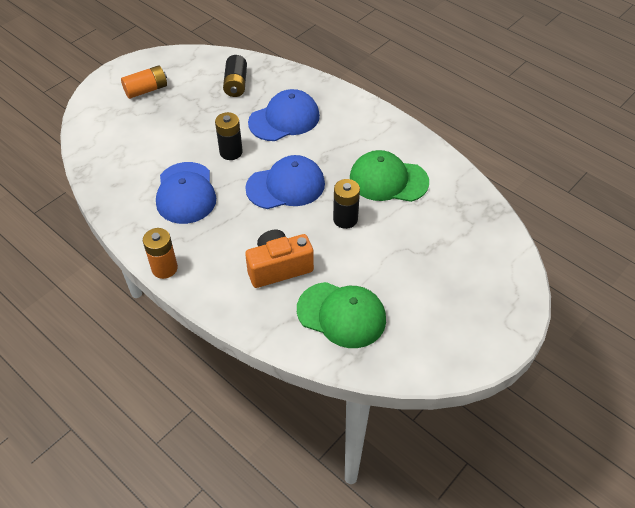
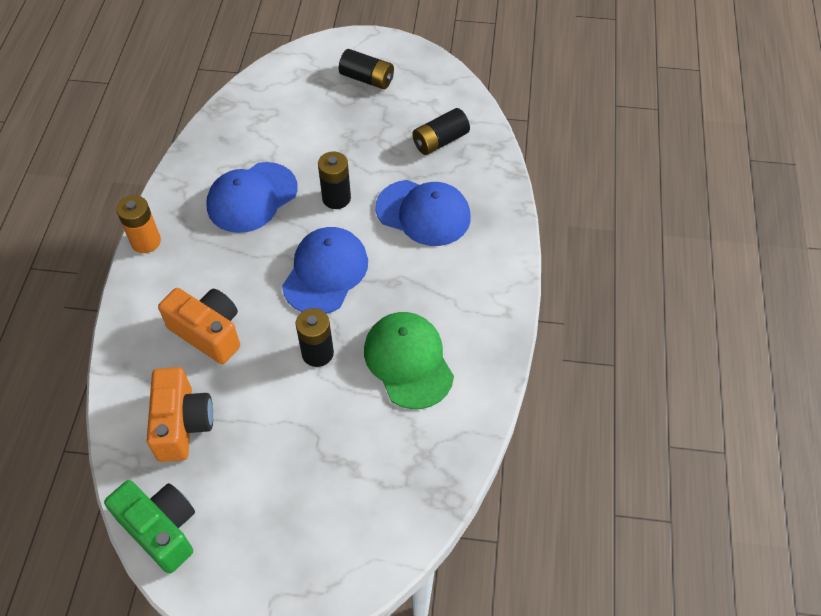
camera: 55 degrees right, 5 degrees up
(146, 90) = (367, 79): orange battery -> black battery
(286, 186) = (325, 272): blue cap -> blue cap turned 105 degrees counterclockwise
(341, 315) = (183, 424): green cap -> orange camera
(415, 362) = (161, 529): none -> green camera

